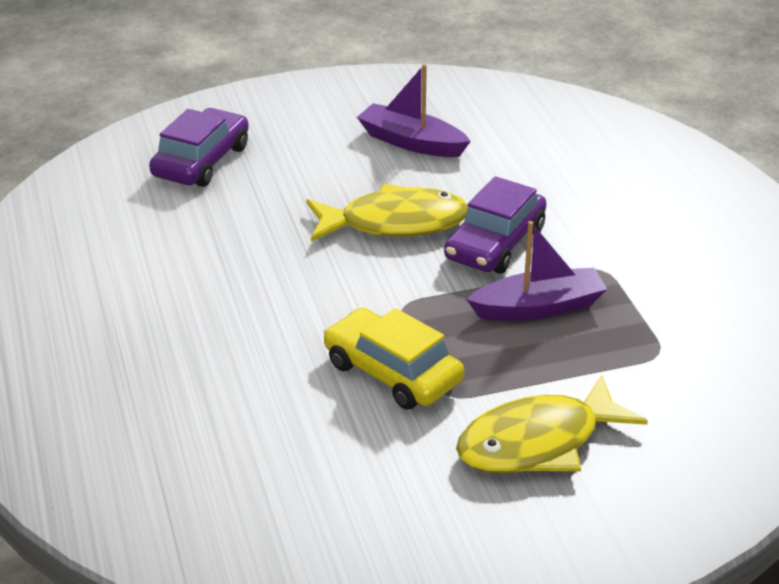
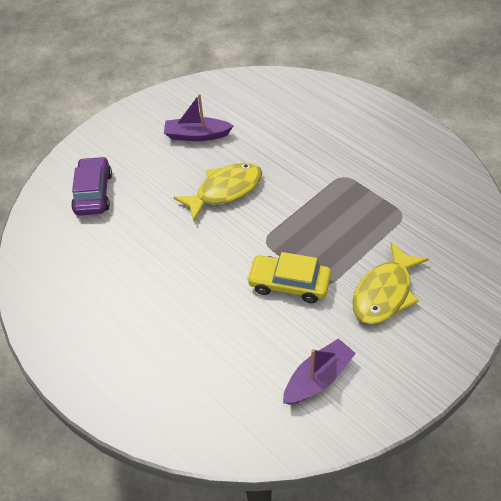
camera: 25 degrees left, 15 degrees up
(495, 244) = (283, 182): purple car -> none
(538, 307) = (330, 212): purple boat -> purple boat (318, 378)

